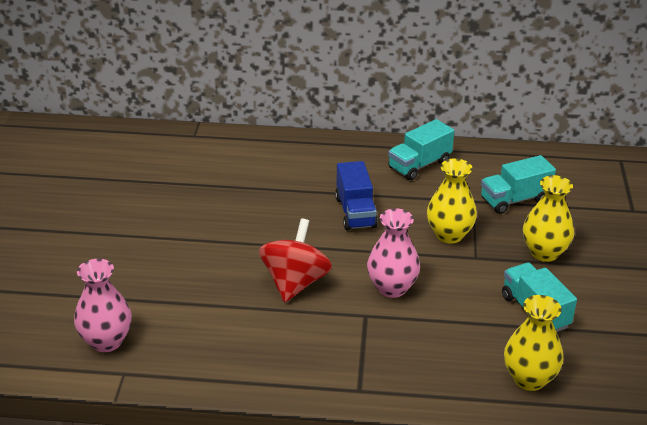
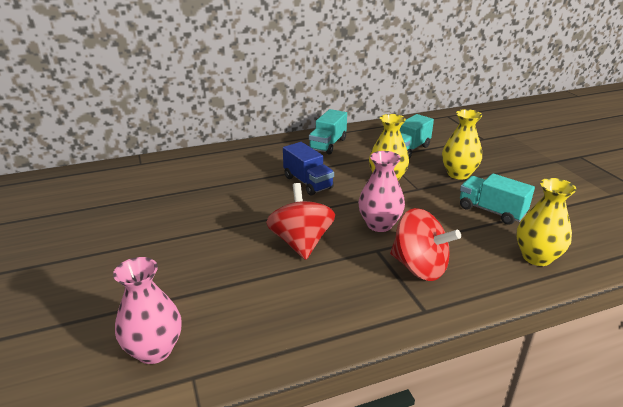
camera: 25 degrees left, 5 degrees down
(392, 347) = (419, 267): none -> red spinning top

